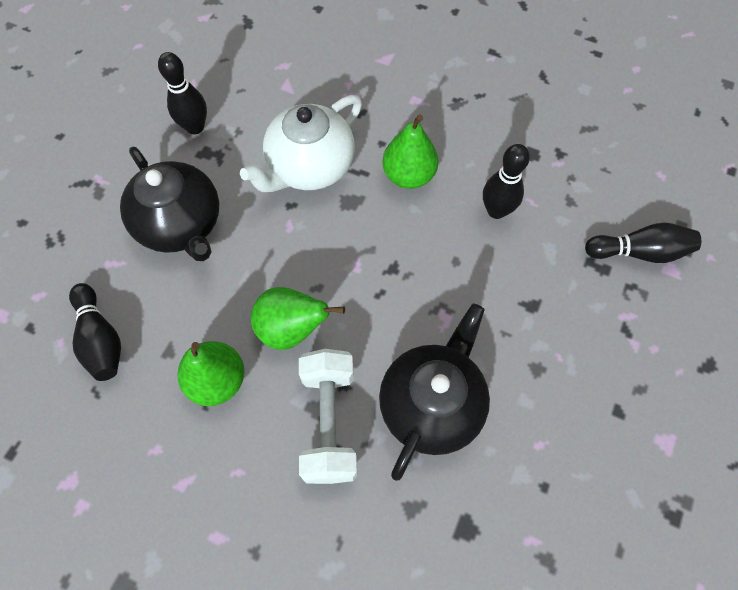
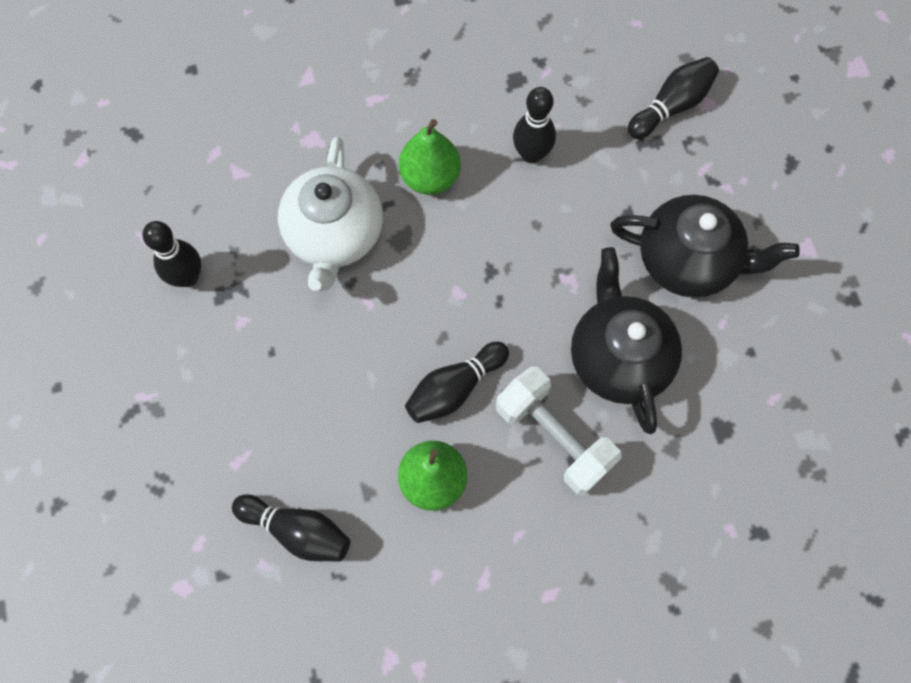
camera: 40 degrees left, 5 degrees up
(181, 224) = (268, 377): black teapot -> black teapot (688, 260)
(292, 329) = (454, 388): green pear -> black bowling pin

